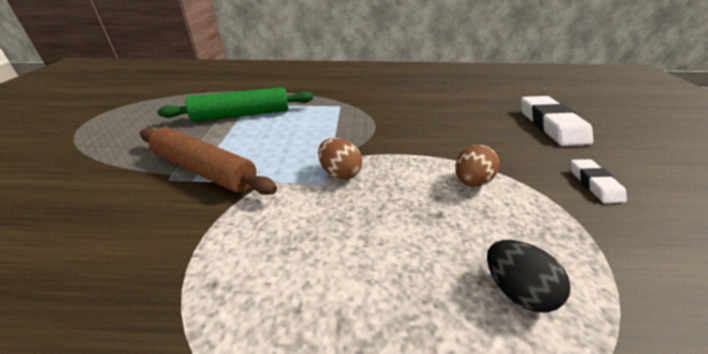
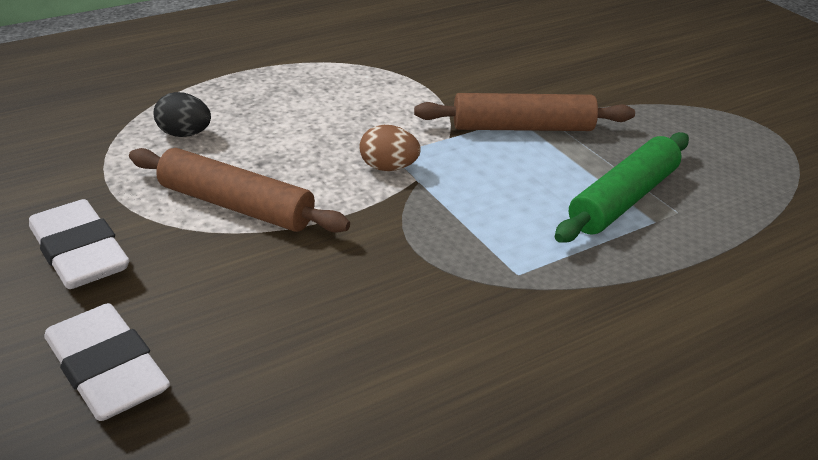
camera: 145 degrees right, 0 degrees up
(471, 182) = (236, 205): brown egg -> brown rolling pin
(594, 184) = (79, 253): white eraser -> white eraser, size x1.80

